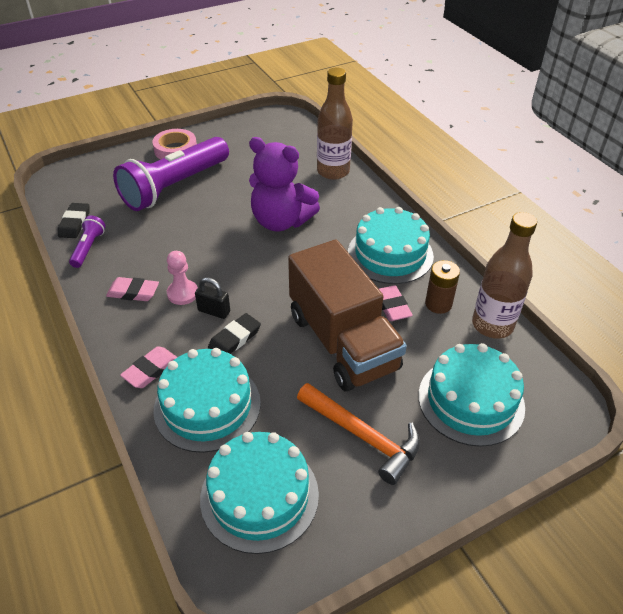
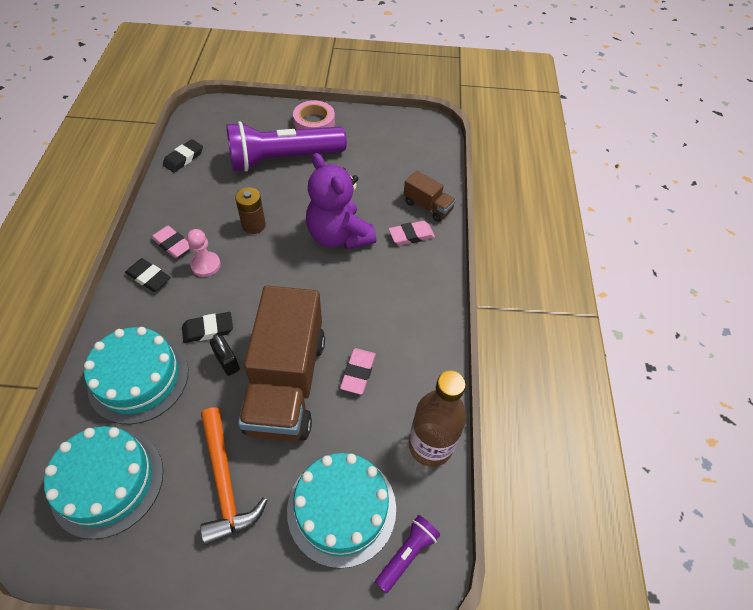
camera: 30 degrees right, 10 degrees up
(88, 248) = (175, 186): purple flashlight -> purple flashlight (407, 554)
(136, 327) = (149, 277): none -> black eraser
(151, 370) = (127, 321): pink eraser -> pink eraser (411, 235)
(214, 311) = (214, 295): black padlock -> black padlock (227, 362)
(333, 171) = (427, 206): brown bottle -> brown truck
(390, 254) = (403, 319): turquoise cake -> none
(438, 304) = (400, 394): brown battery -> brown battery (254, 225)

